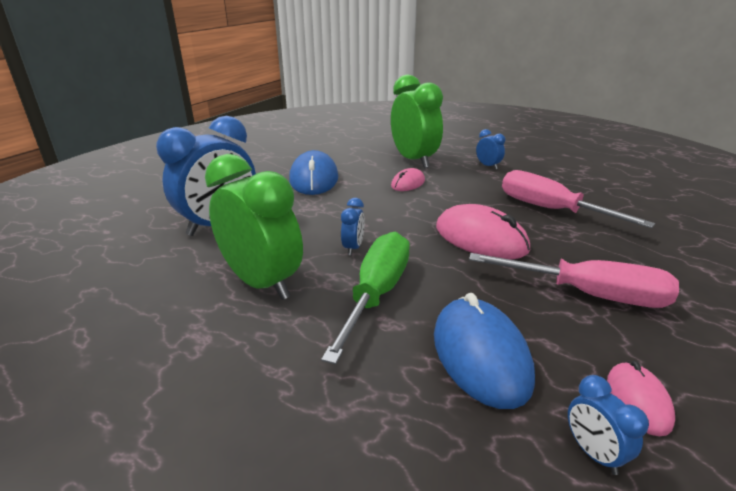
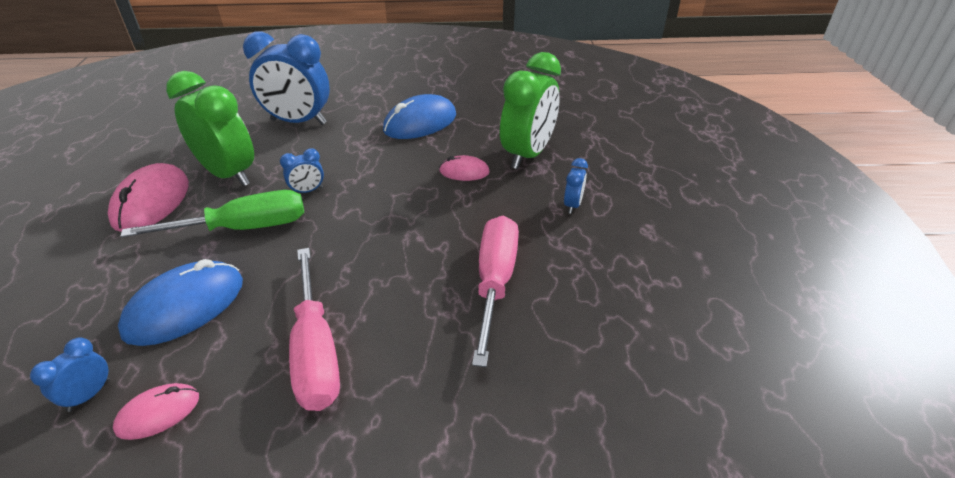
camera: 55 degrees right, 10 degrees up
(262, 283) = (229, 174): green clock -> green clock turned 60 degrees counterclockwise
(481, 238) = (380, 252): pink mouse -> pink mouse (152, 202)

